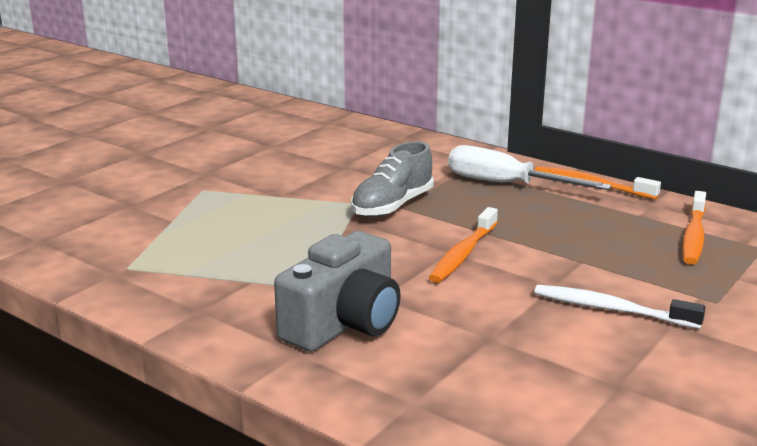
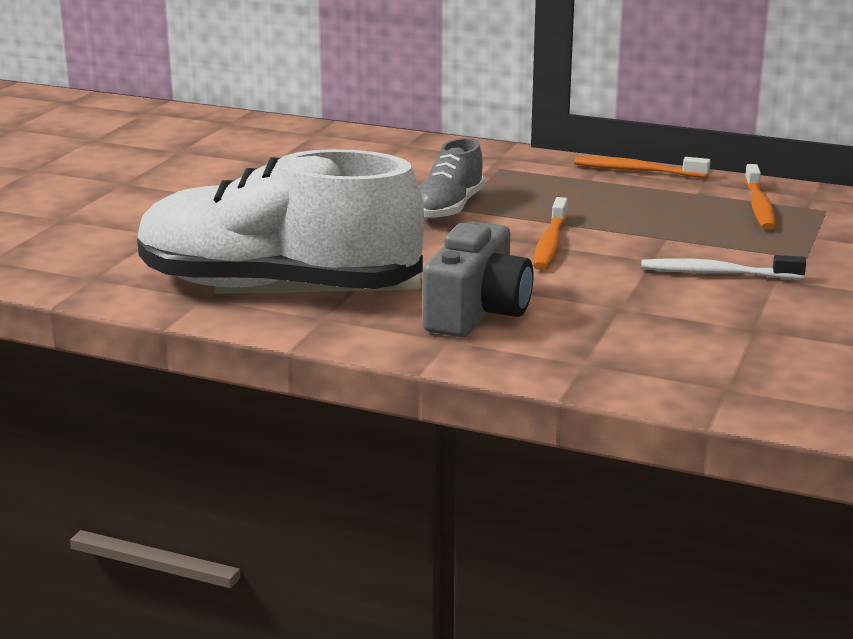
camera: 15 degrees left, 0 degrees up
(183, 270) = (278, 287): none -> white shoe
(506, 184) = (551, 178): white screwdriver -> none

